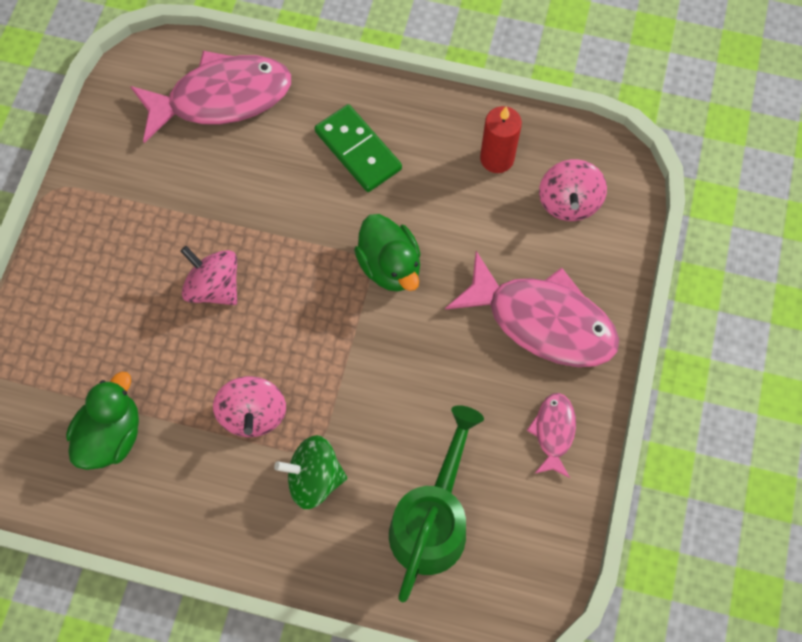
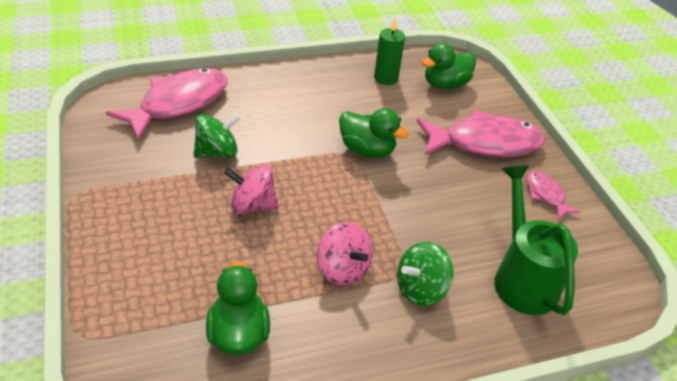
camera: 35 degrees left, 25 degrees down
(221, 193) = (217, 152): none -> green spinning top
(358, 150) = (296, 101): green domino -> none
(497, 158) = (386, 78): red candle -> green candle
(568, 202) = (445, 84): pink spinning top -> green duck

